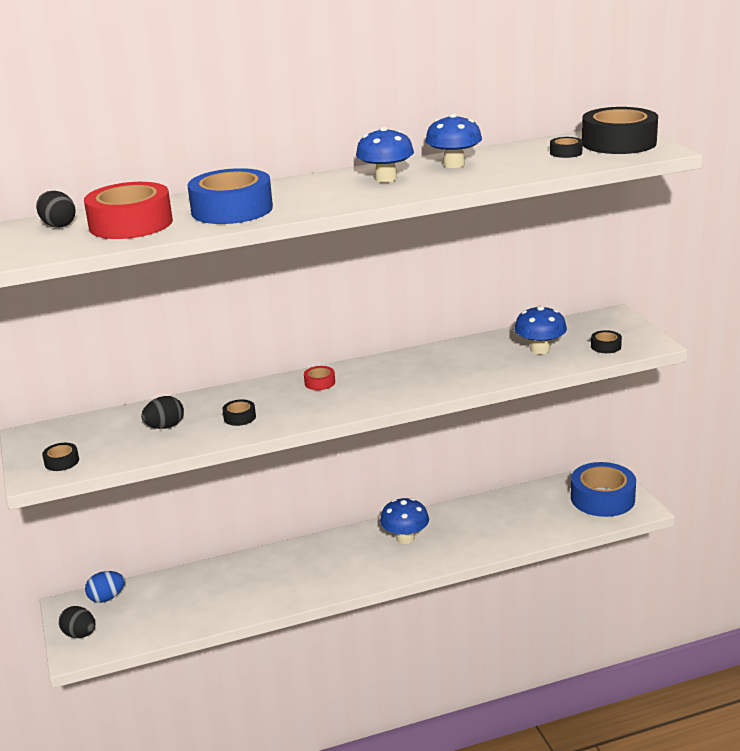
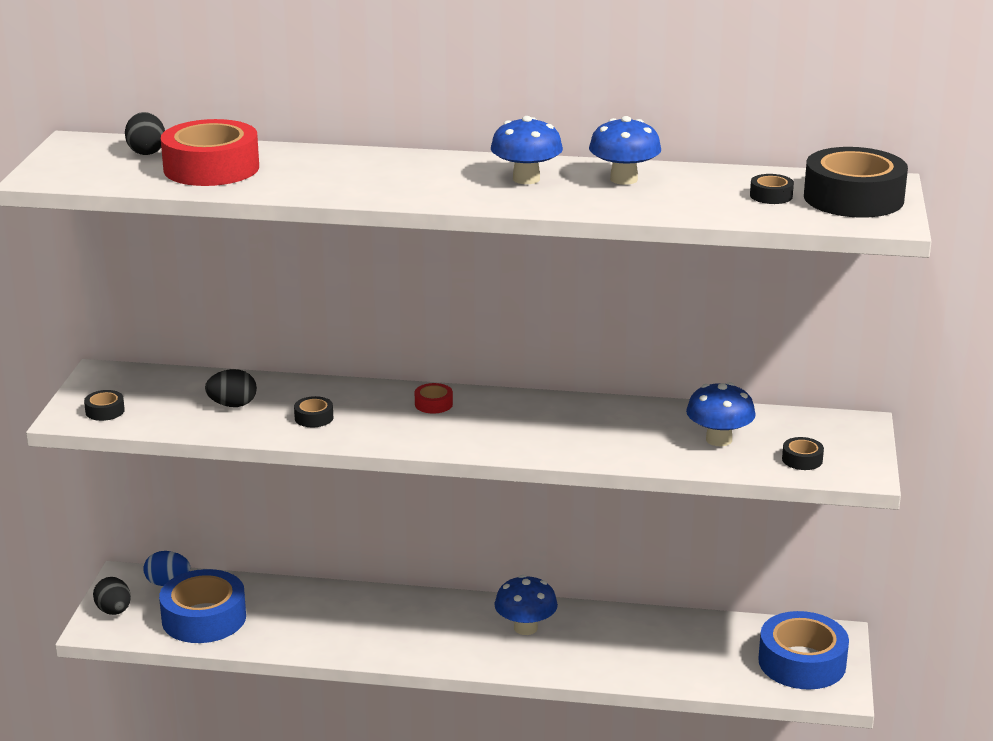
camera: 25 degrees right, 0 degrees up
(232, 210) = (324, 177): blue tape -> blue tape (204, 618)

